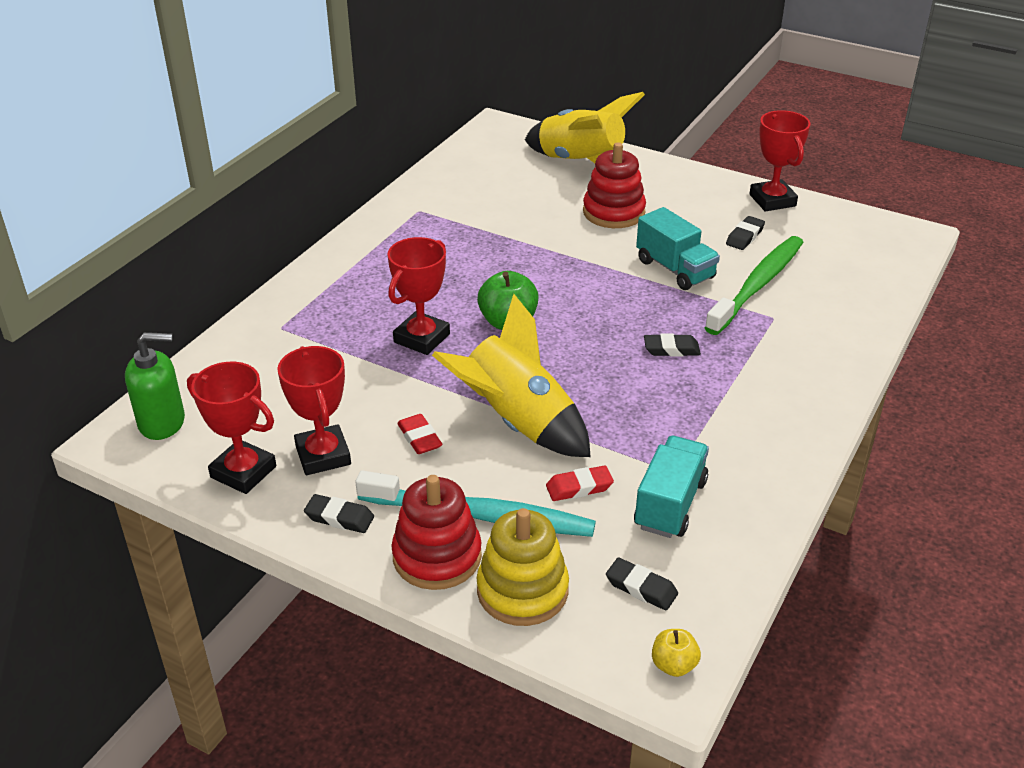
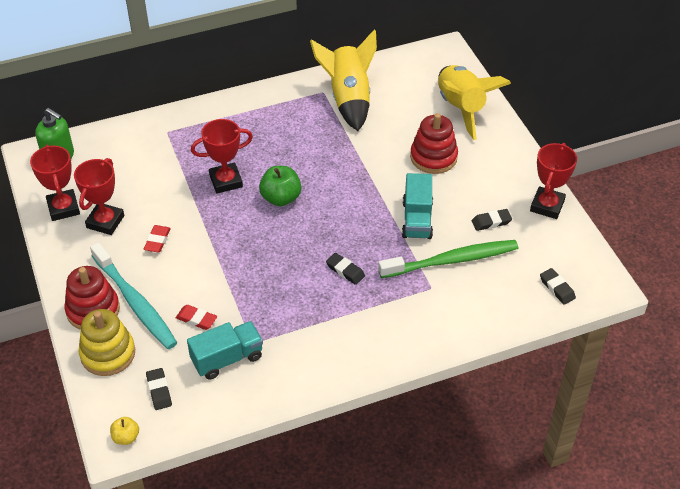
camera: 40 degrees right, 10 degrees up
(339, 518) = (76, 261): black eraser -> black eraser (557, 288)
(517, 422) = (212, 262): yellow rocket -> yellow rocket (348, 98)

